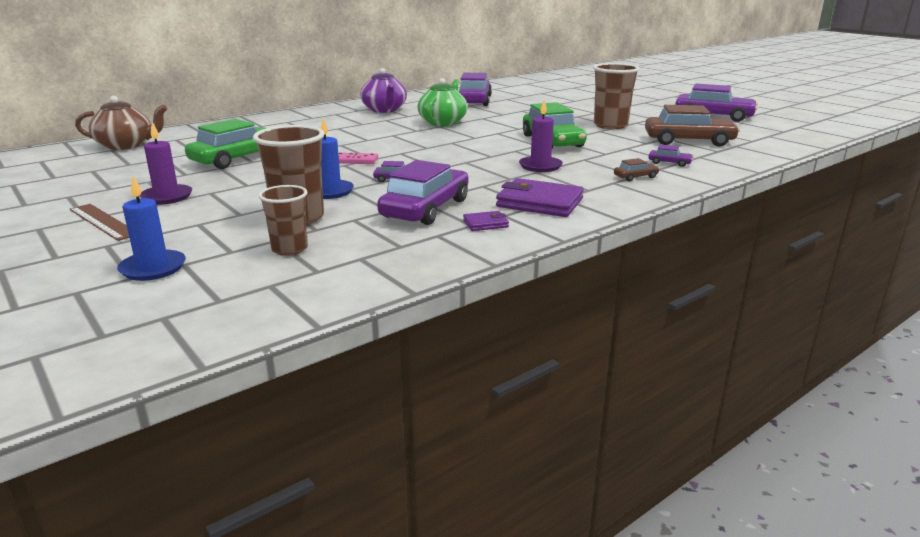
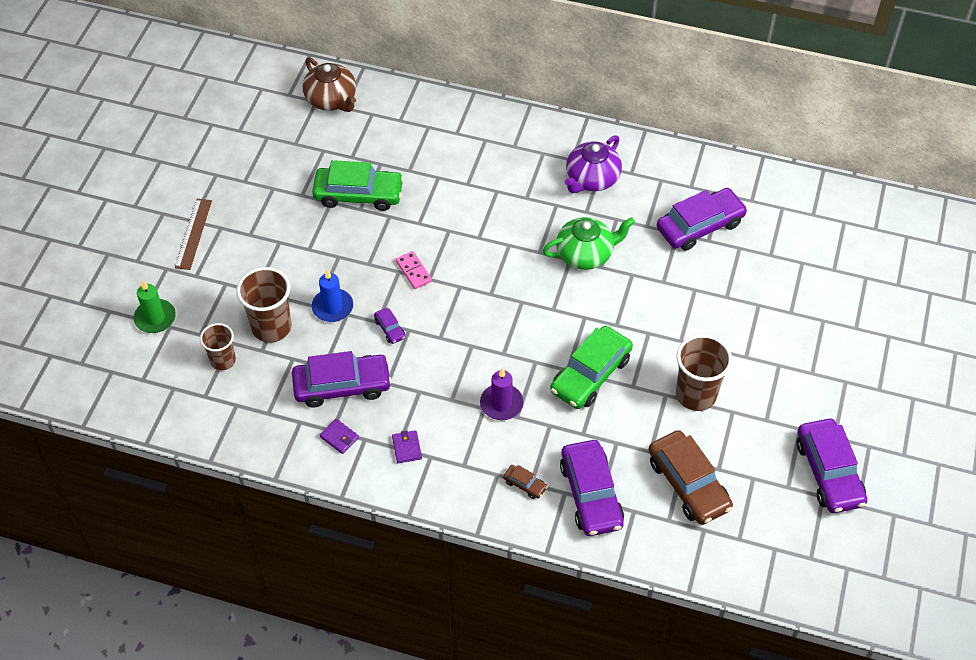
camera: 55 degrees right, 30 degrees up
(153, 268) = (155, 318): blue candle -> green candle
(167, 197) = (254, 226): purple candle -> none
(539, 203) = (406, 448): purple wallet -> purple wallet, size x0.49
(669, 163) = (591, 494): purple car -> purple car, size x2.29

